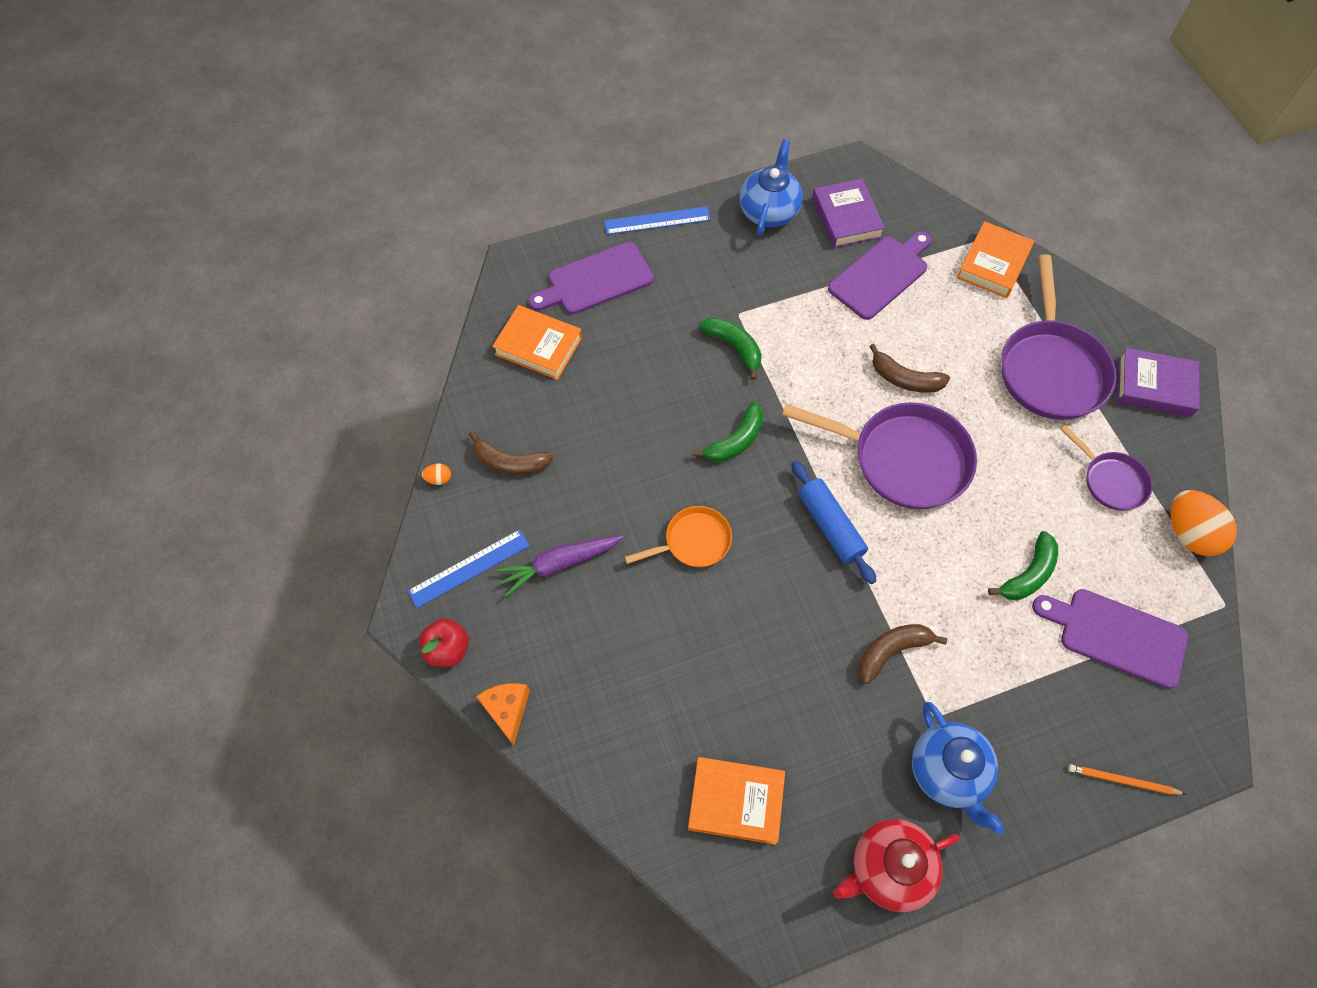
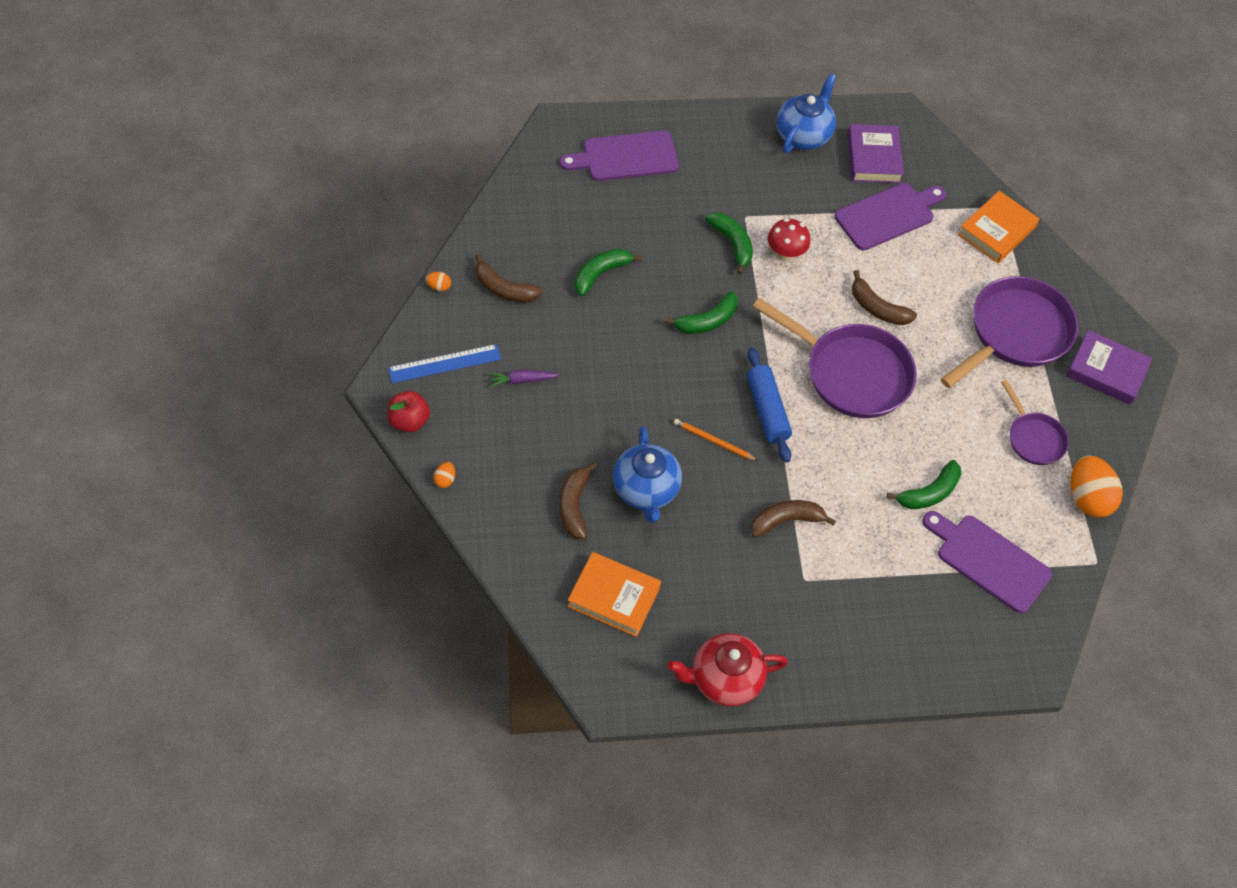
camera: 10 degrees right, 5 degrees down
(507, 710) = (445, 480): orange cheese -> orange egg
(538, 346) = (557, 200): orange book -> none
(559, 564) = (522, 380): purple carrot -> purple carrot, size x0.61
(608, 417) = (600, 274): none -> green banana
(657, 220) = (697, 119): blue ruler -> none
(659, 700) = (574, 505): none -> brown banana
(693, 541) = (643, 392): orange pan -> none
(792, 344) = (785, 254): none -> red mushroom
(947, 772) = (800, 623): blue teapot -> blue teapot (646, 490)
(1050, 369) = (1015, 333): purple pan -> purple pan turned 150 degrees counterclockwise
(1122, 781) = (949, 670): orange pencil -> orange pencil (713, 441)

